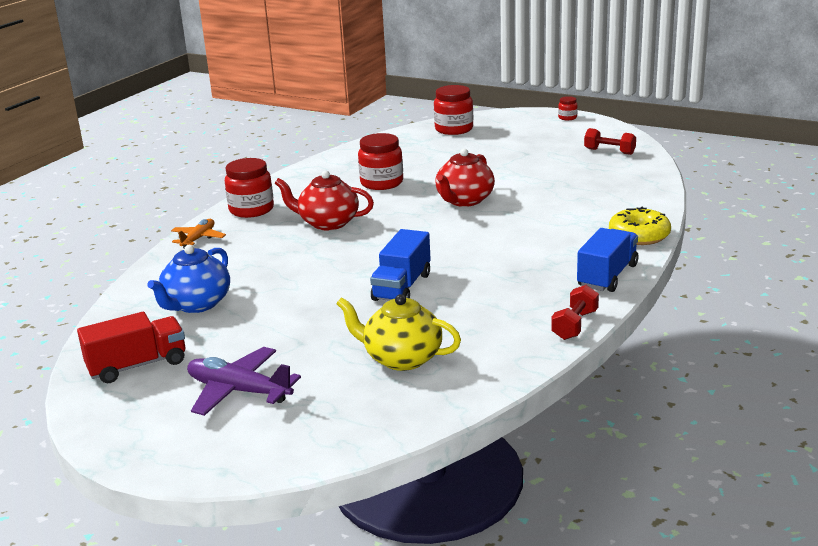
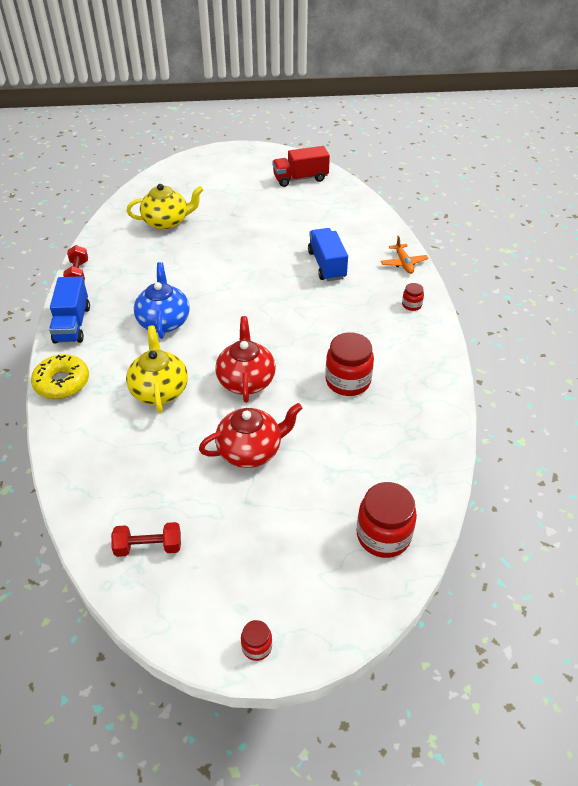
camera: 145 degrees right, 20 degrees up
(137, 365) = (300, 178): red truck -> red truck turned 45 degrees clockwise
(196, 304) = (324, 217): blue teapot -> blue teapot (164, 321)
(239, 391) = (232, 183): purple plane -> none
(251, 210) = (411, 305): red jar -> red jar, size x0.49
(328, 223) = (331, 311): red teapot -> red teapot (250, 451)
(402, 287) = (211, 268): blue truck -> blue truck (327, 265)
(547, 211) = (159, 390): none -> yellow teapot

